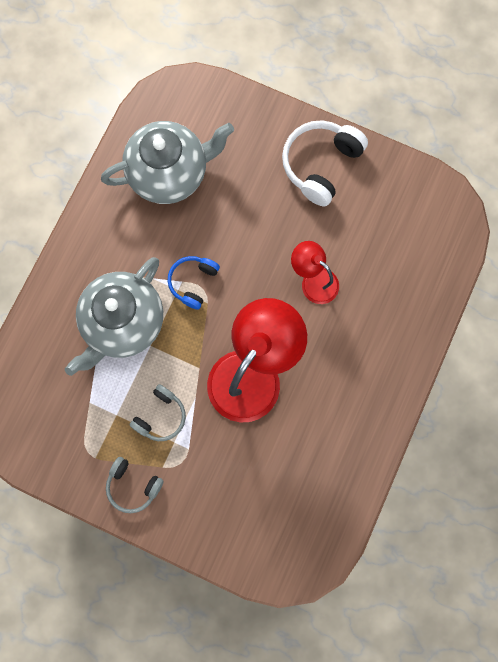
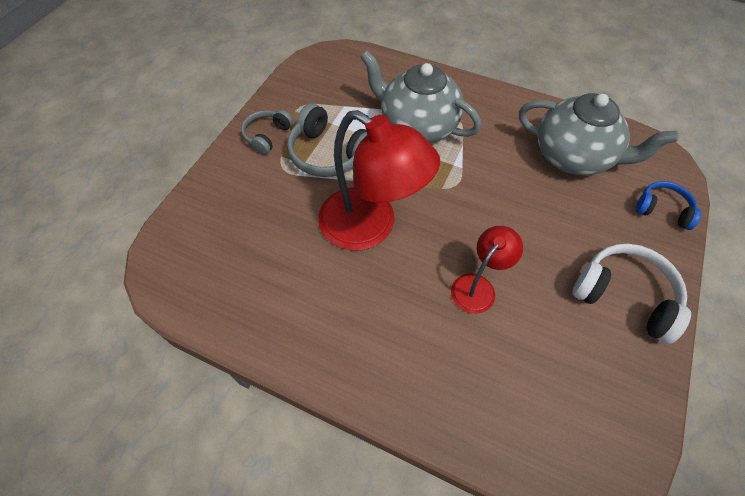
camera: 90 degrees right, 20 degrees down
(161, 416) = (329, 154): grey headphones -> grey headphones, size x1.64
(170, 173) = (574, 157): grey teapot -> grey teapot turned 45 degrees counterclockwise
(193, 282) = (462, 176): blue headphones -> blue headphones (662, 210)

